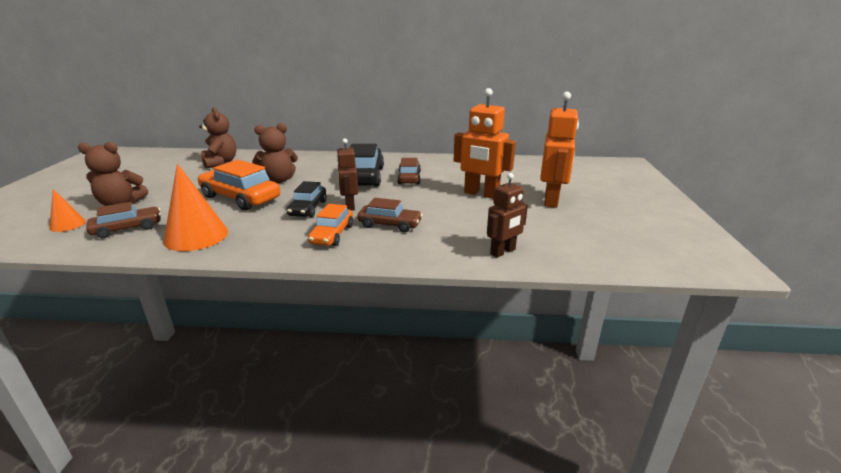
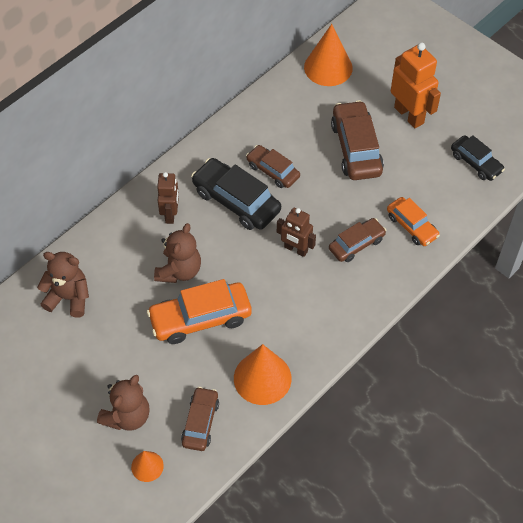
camera: 50 degrees left, 30 degrees up
(308, 208) = (274, 280): black car -> black car (476, 163)
(332, 234) = (341, 289): orange car -> orange car (412, 226)
(481, 194) = (356, 148): orange robot -> brown car
(503, 252) = (455, 208): brown robot -> brown robot (170, 214)
(527, 165) = (328, 67): none -> orange cone

